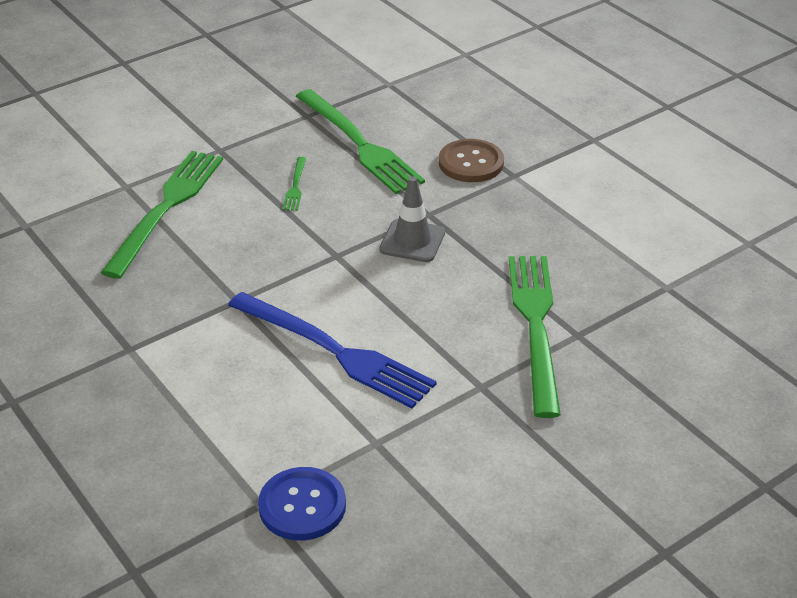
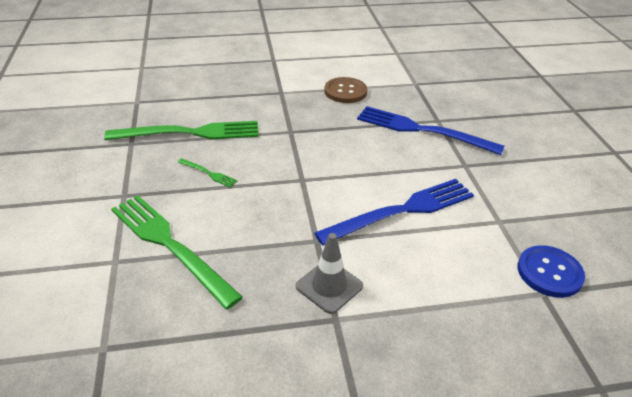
camera: 65 degrees left, 0 degrees up
(412, 241) = (312, 146): grey traffic cone -> grey traffic cone (329, 286)
(471, 163) = (254, 101): brown button -> brown button (345, 91)
(535, 326) = (422, 130): green fork -> blue fork

